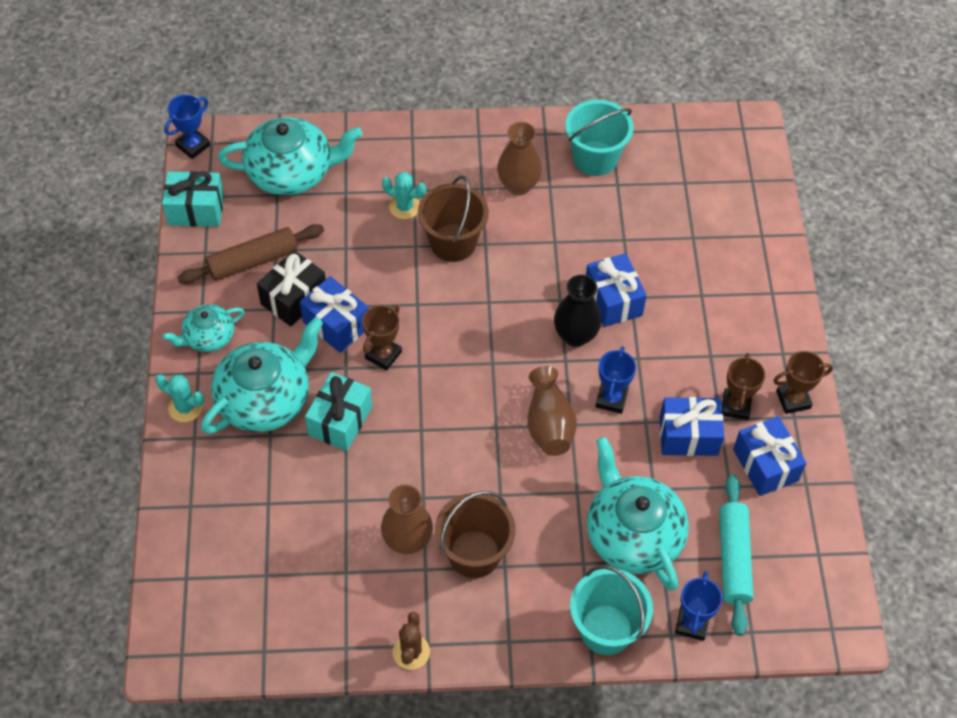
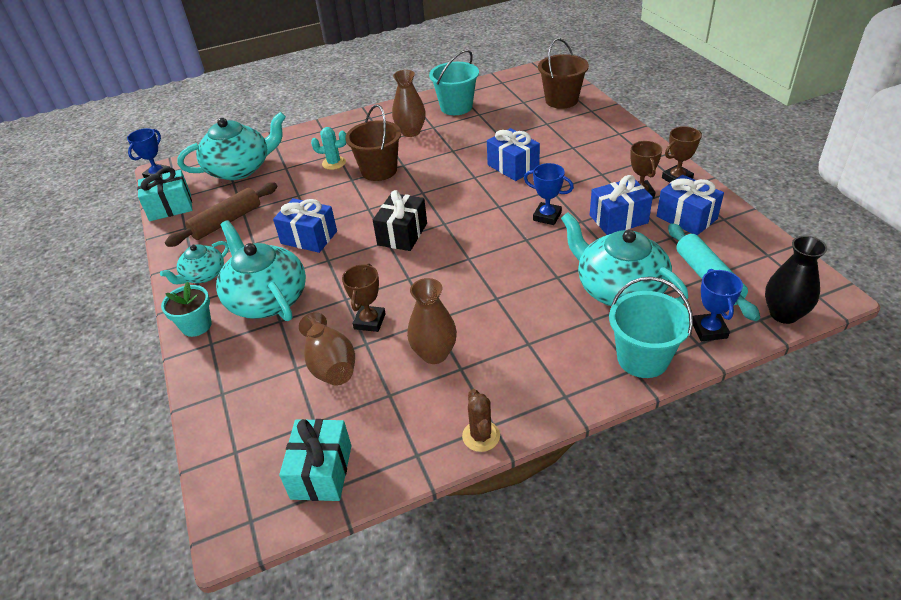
camera: 15 degrees left, 15 degrees down
(185, 407) = (196, 325): turquoise cactus -> turquoise flower pot
(265, 399) = (267, 299): turquoise teapot -> turquoise teapot turned 60 degrees counterclockwise
(294, 298) = (268, 233): black gift -> black gift (402, 234)
(340, 421) = (337, 293): turquoise gift -> turquoise gift (321, 472)
(383, 355) = (355, 243): brown trophy -> brown trophy (369, 321)
(474, 554) = (497, 343): brown bucket -> brown bucket (561, 100)
(549, 424) = (509, 244): brown vase -> brown vase (330, 364)
(575, 335) = (498, 191): black vase -> black vase (783, 314)
(611, 399) = (547, 216): blue trophy -> blue trophy turned 60 degrees counterclockwise

